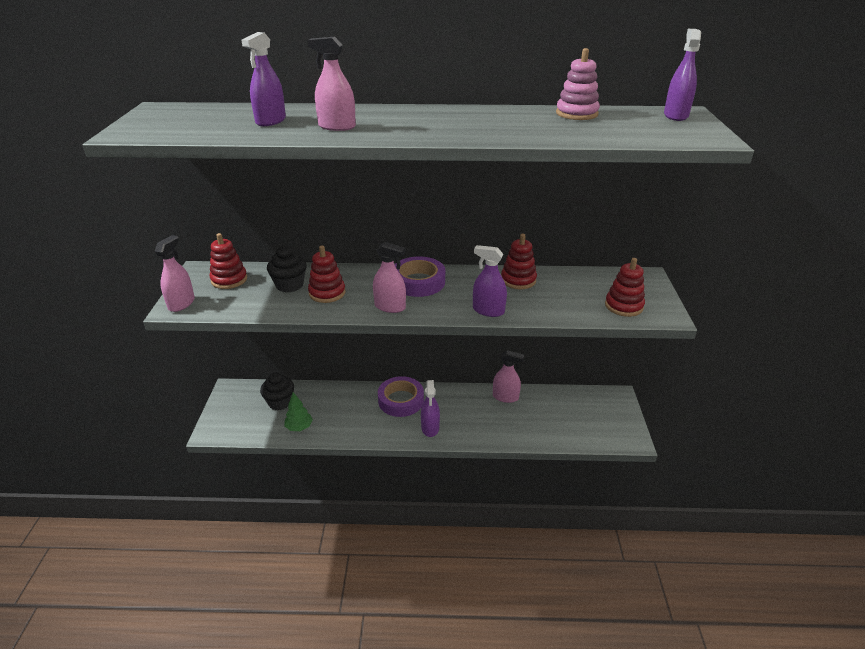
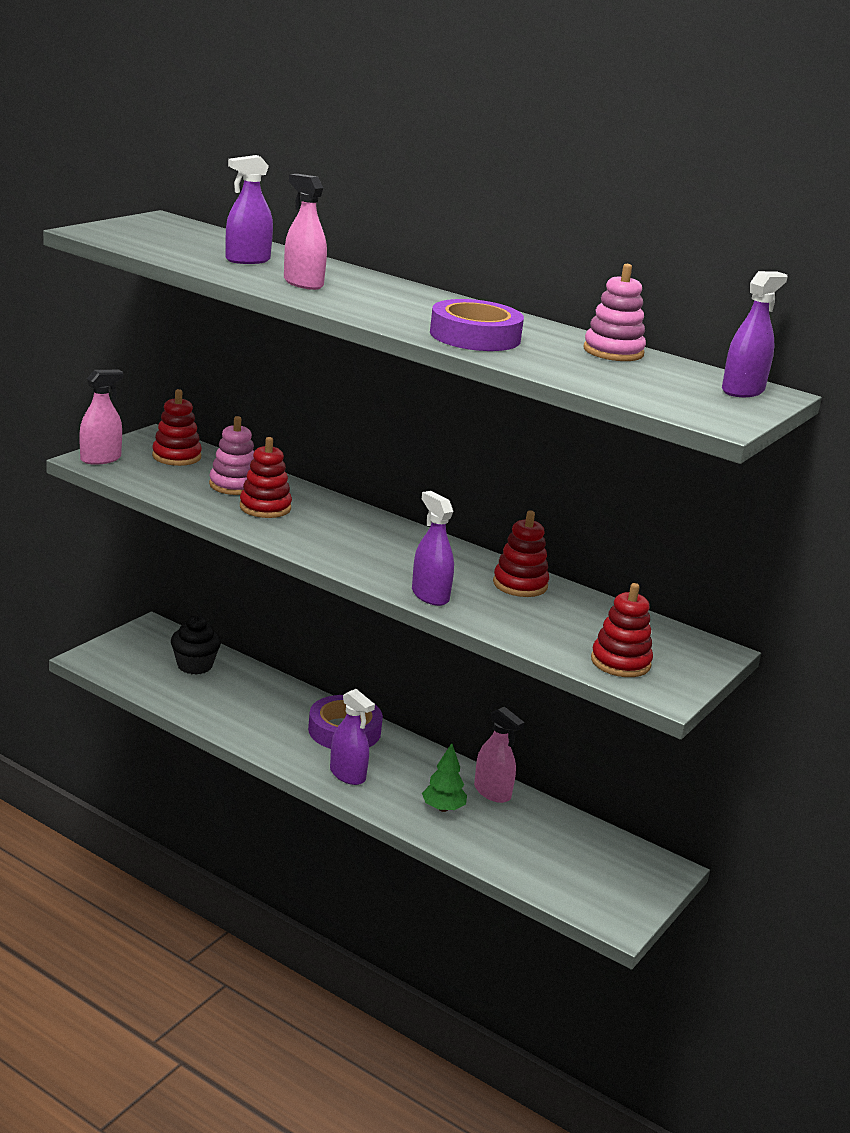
camera: 30 degrees right, 10 degrees down
(289, 285) = (234, 485): black cupcake -> pink stacking toy
(299, 427) = (189, 699): green tree -> green tree (443, 808)
(390, 307) = (317, 546): pink spray bottle -> none
(418, 282) = (388, 538): purple tape -> purple tape (475, 336)
(430, 427) = (347, 774): purple spray bottle -> purple spray bottle turned 75 degrees counterclockwise

